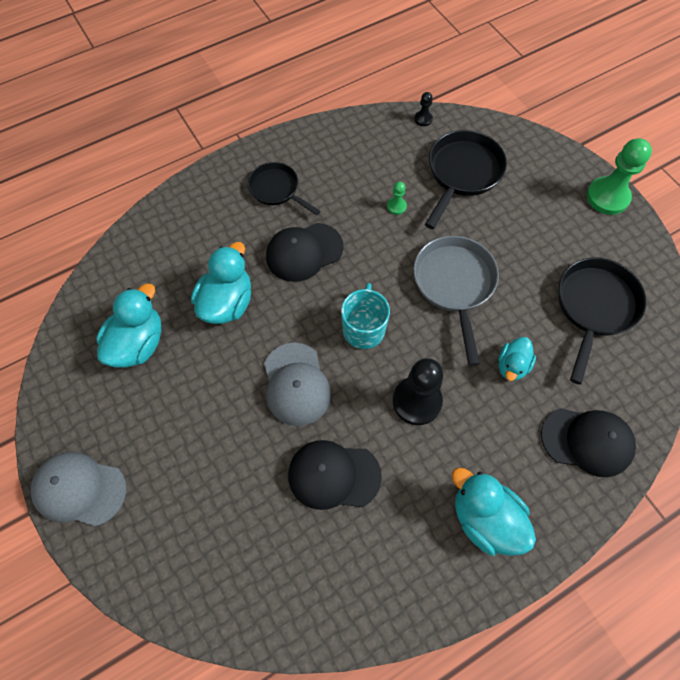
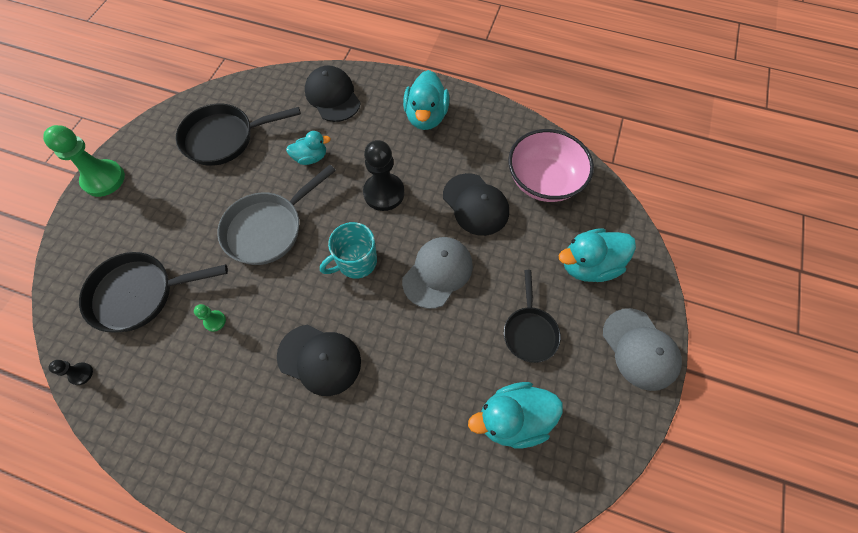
camera: 130 degrees left, 0 degrees up
(227, 303) = (417, 380): turquoise duck -> turquoise duck (588, 265)
(277, 190) = (266, 443): black pan -> black pan (530, 332)
(301, 572) = (543, 181): none -> pink bowl

